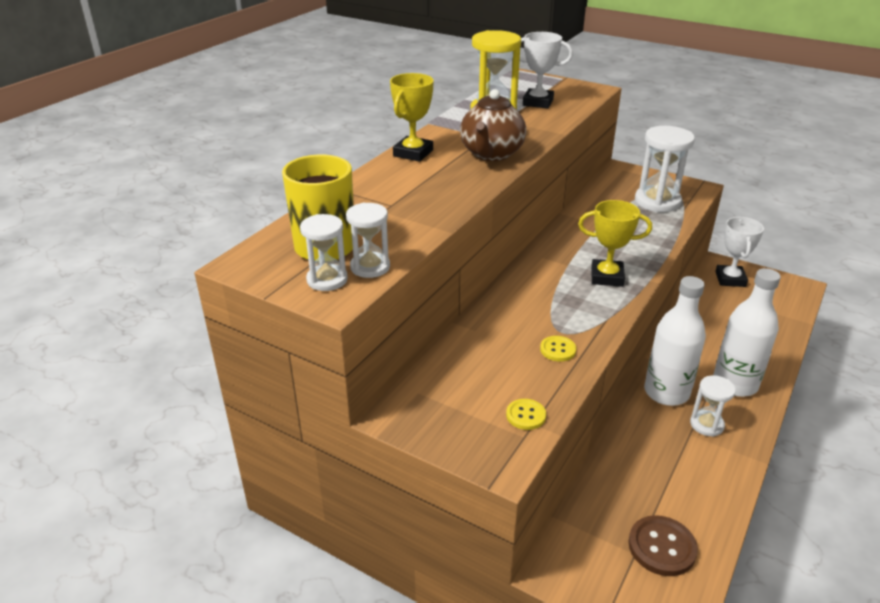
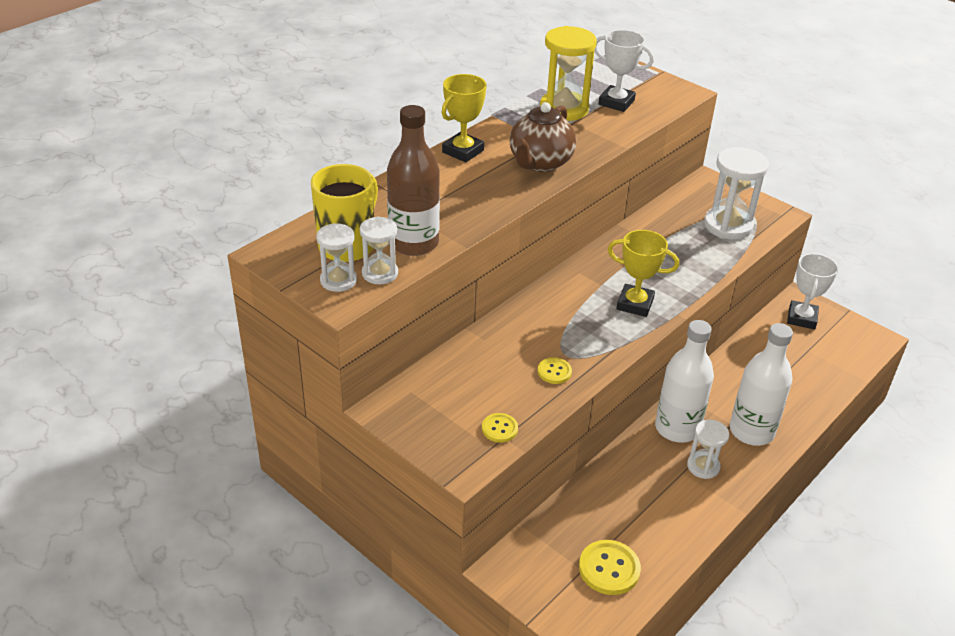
camera: 10 degrees right, 5 degrees up
(395, 235) = (414, 243): none -> brown bottle
(661, 547) = (609, 569): brown button -> yellow button

